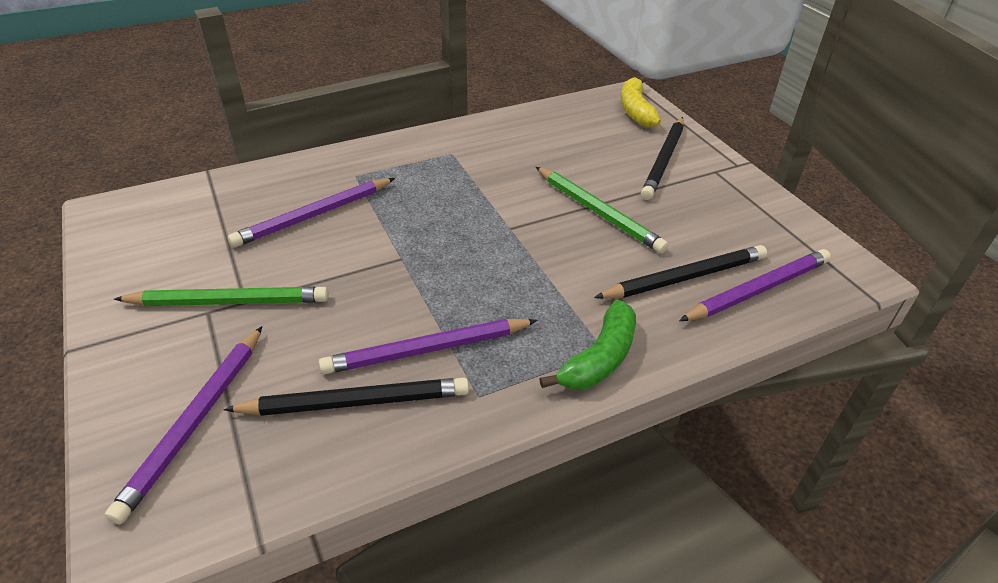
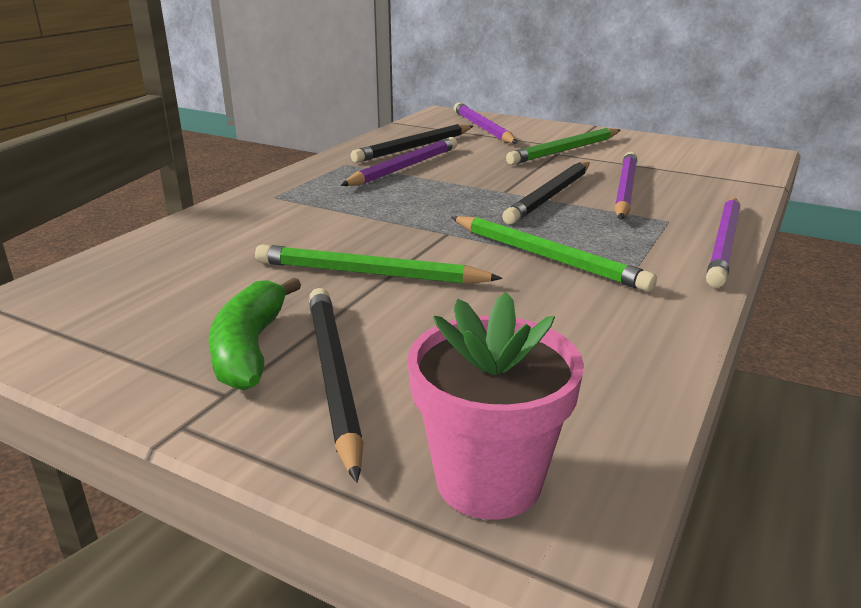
camera: 145 degrees right, 15 degrees down
(479, 180) = (547, 257): none -> green pencil
(599, 358) = (275, 192): green banana -> green banana (250, 348)
(635, 110) = (488, 481): yellow banana -> pink flower pot
(685, 277) = (223, 251): black pencil -> black pencil (550, 196)
(758, 289) = (132, 265): purple pencil -> purple pencil (724, 244)

